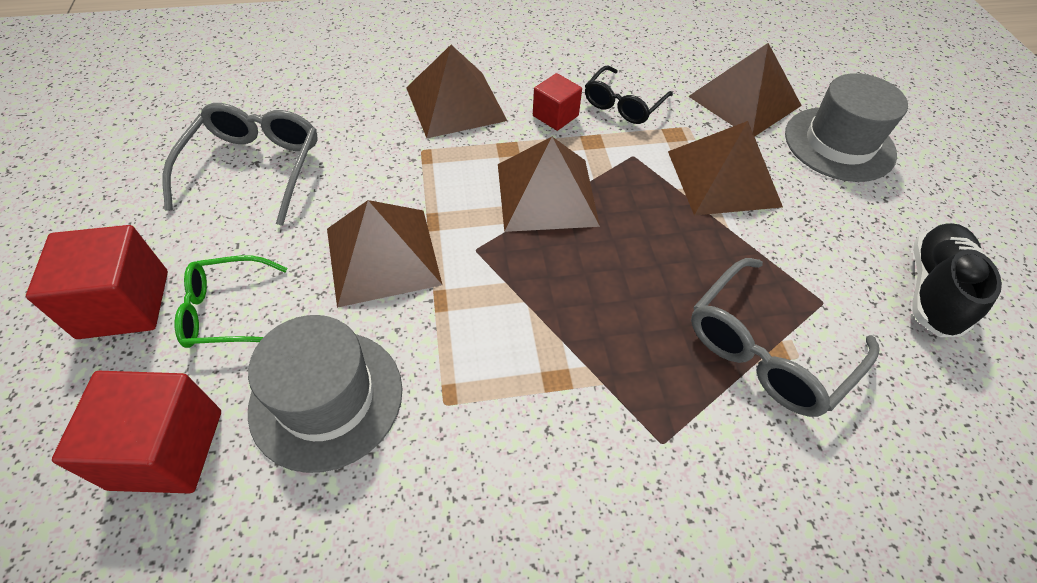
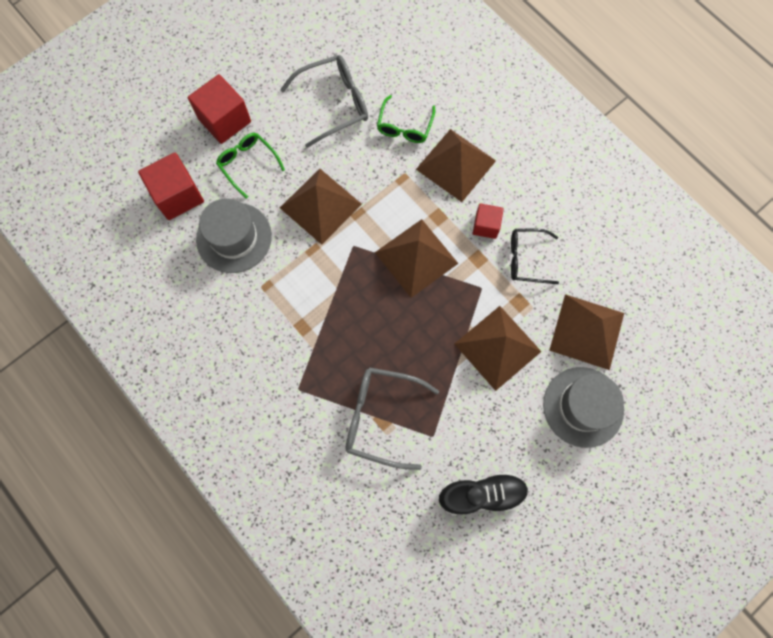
camera: 60 degrees right, 20 degrees up
(361, 121) = (404, 126): none -> green glasses

